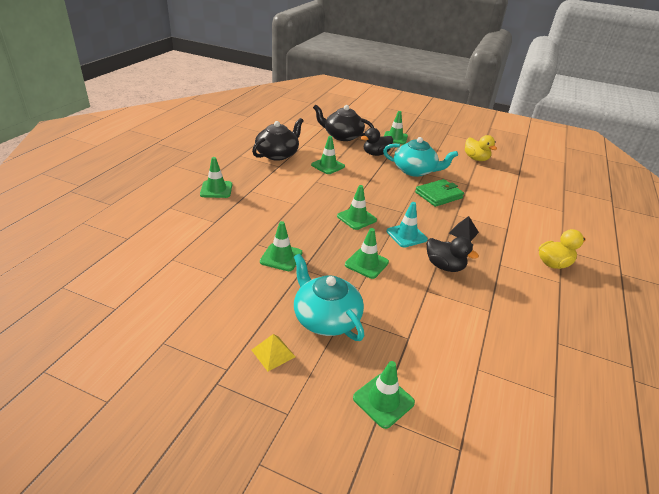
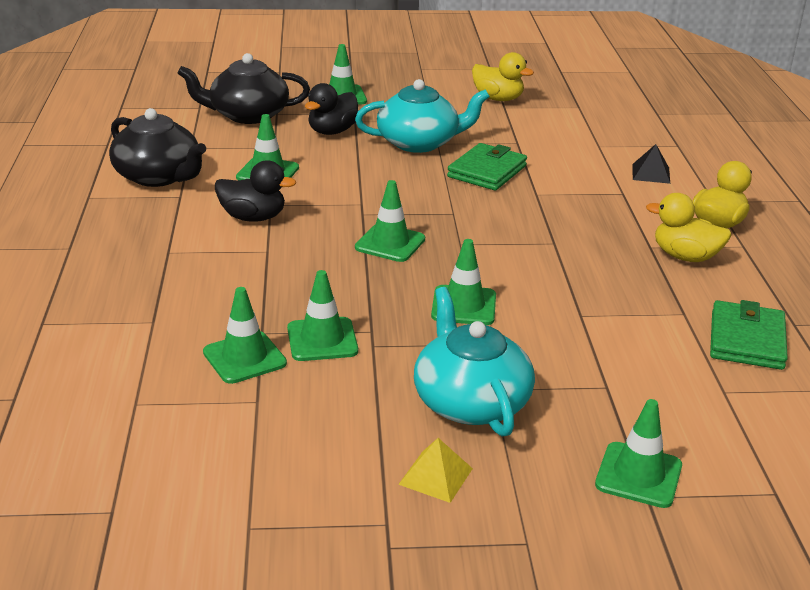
camera: 25 degrees left, 5 degrees down
(216, 189) = (102, 268): green traffic cone -> green traffic cone (244, 358)
(277, 154) = (158, 176): black teapot -> black teapot turned 120 degrees clockwise
(326, 318) = (470, 402): turquoise teapot -> turquoise teapot turned 45 degrees clockwise
(406, 235) = (488, 246): turquoise traffic cone -> none
(444, 266) = (578, 273): black duck -> black duck (253, 217)
(463, 232) = (567, 217): black pyramid -> black pyramid (651, 173)
(517, 277) = (685, 257): none -> yellow duck
(517, 341) = (746, 340): none -> green wallet

